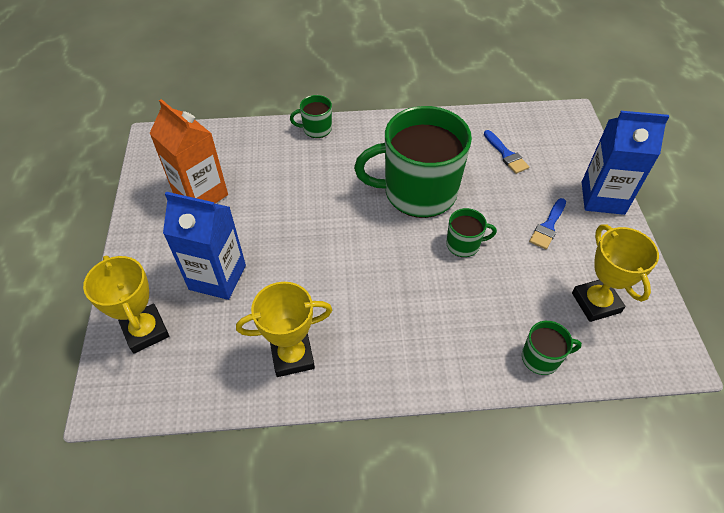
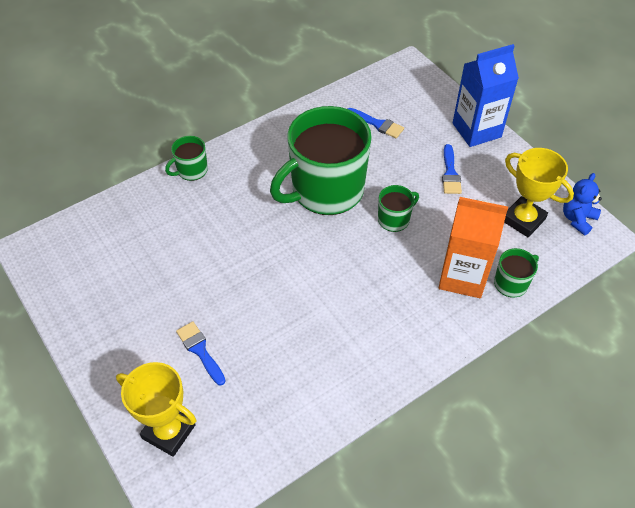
camera: 30 degrees left, 0 degrees up
(201, 195) = (124, 283): orange carton -> orange carton (462, 277)
(217, 277) = (200, 350): blue carton -> blue brush
(292, 356) = (318, 383): yellow trophy -> none
(658, 329) = (577, 219): none -> blue teddy bear

